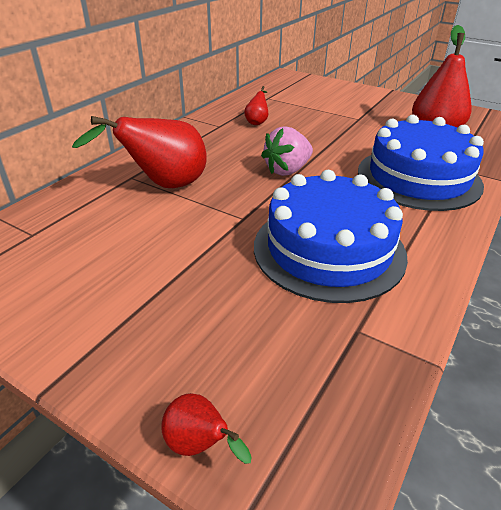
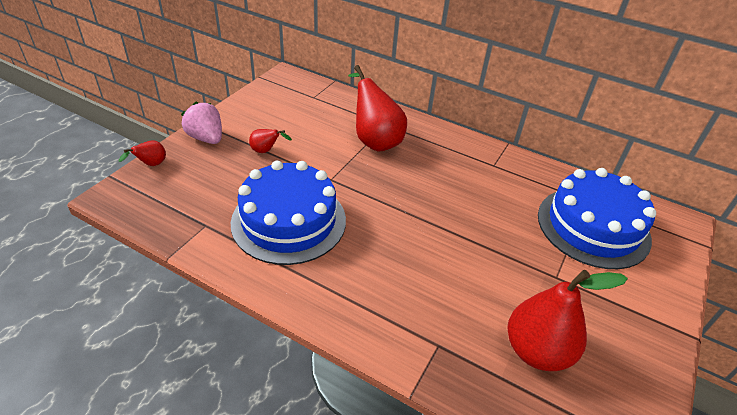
camera: 85 degrees right, 5 degrees up
(257, 122) = (513, 190): red pear -> red pear (266, 151)
(287, 170) = (410, 206): pink strawberry -> pink strawberry (206, 138)
(418, 178) = (409, 303): blue cake -> blue cake (593, 226)

